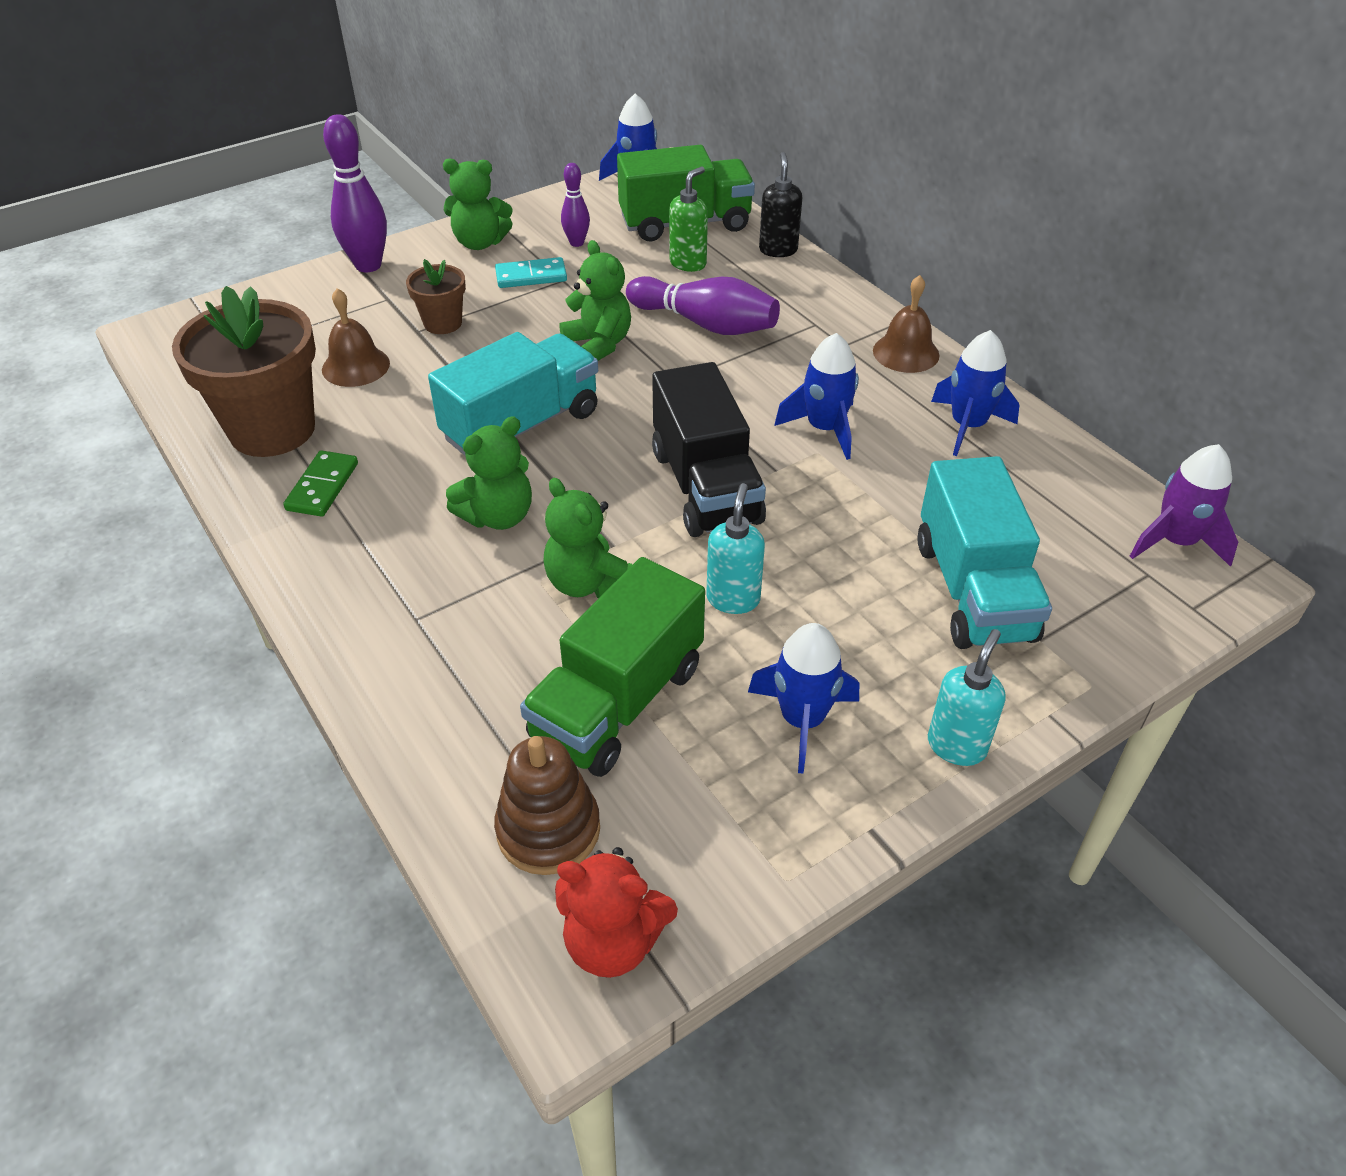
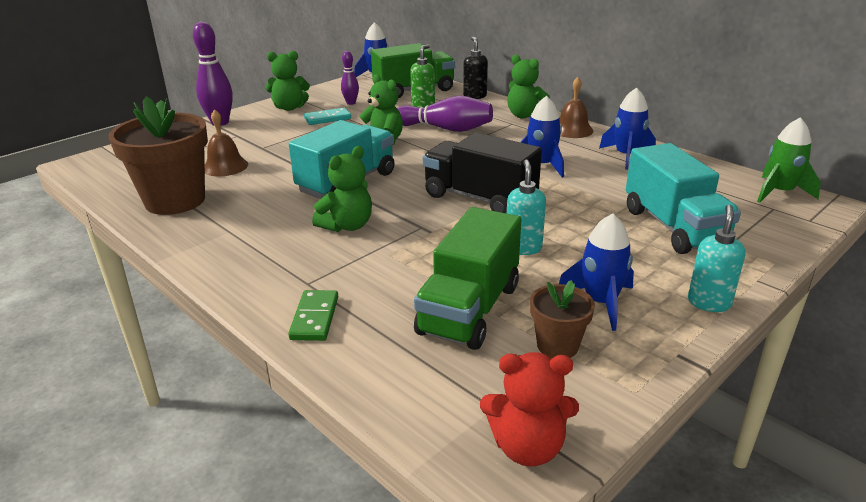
camera: 10 degrees left, 15 degrees down
(322, 486) = (218, 224): green domino -> green domino (314, 318)
(443, 323) = (277, 143): brown flower pot -> brown flower pot (557, 346)
(548, 829) = (449, 387): brown stacking toy -> none
(588, 583) = (422, 251): green teddy bear -> green teddy bear (525, 116)
(705, 486) = (479, 198): black truck -> black truck turned 150 degrees clockwise
(1175, 541) = (779, 192): purple rocket -> green rocket

